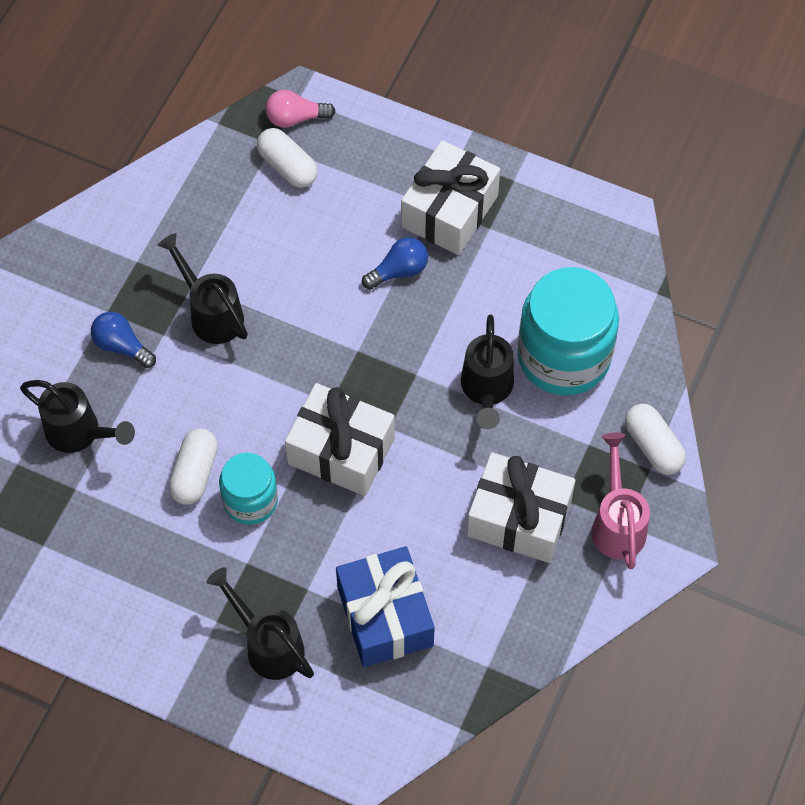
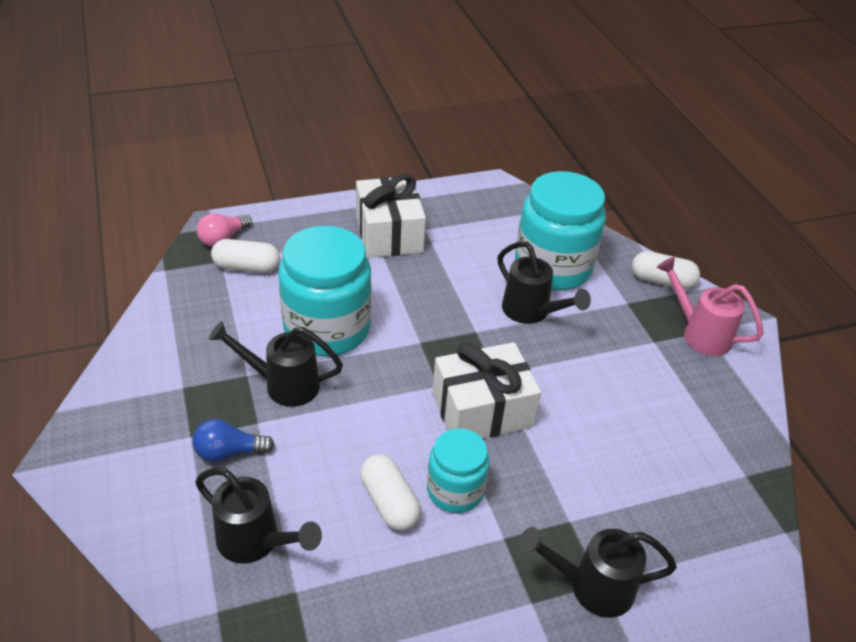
camera: 45 degrees left, 20 degrees down
(80, 433) = (256, 542): black watering can -> black watering can turned 45 degrees clockwise
(295, 281) = (327, 328): none -> turquoise jar
(385, 616) = (644, 496): blue gift -> none
(399, 271) = (394, 281): blue light bulb -> none
(519, 518) = (644, 370): white gift -> none

